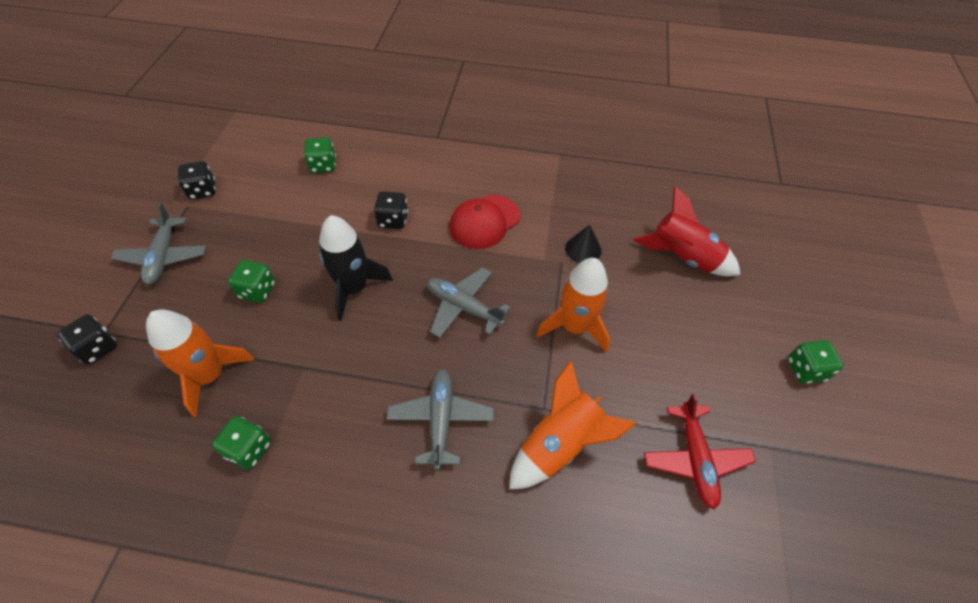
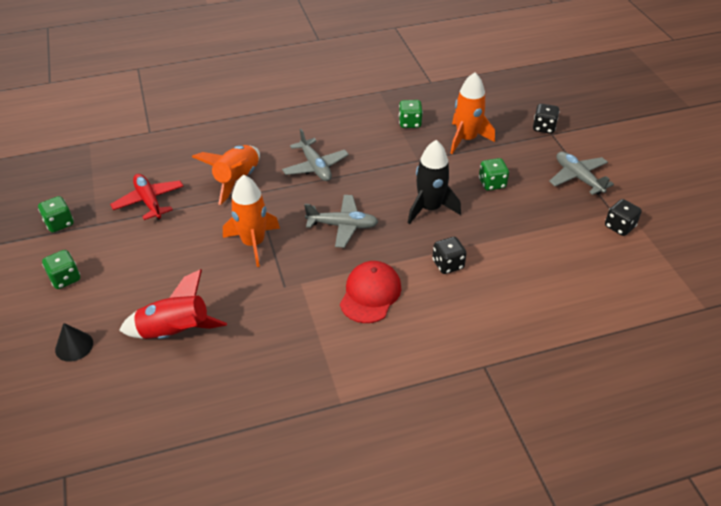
camera: 155 degrees right, 10 degrees down
(323, 165) = (556, 287): green dice -> green dice (59, 223)
(583, 249) = (270, 304): black cone -> black cone (74, 346)

